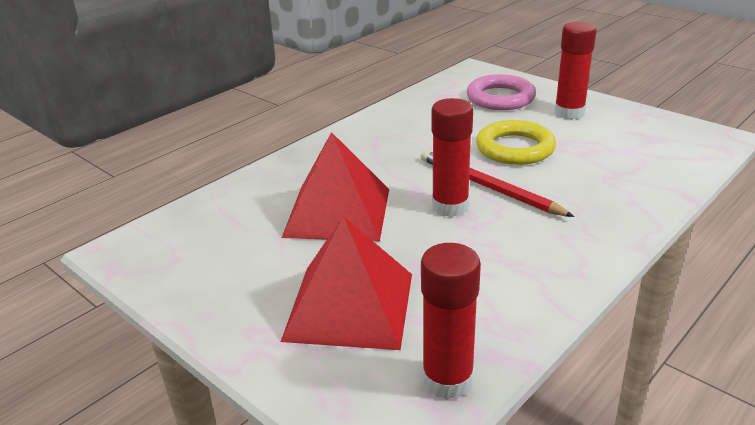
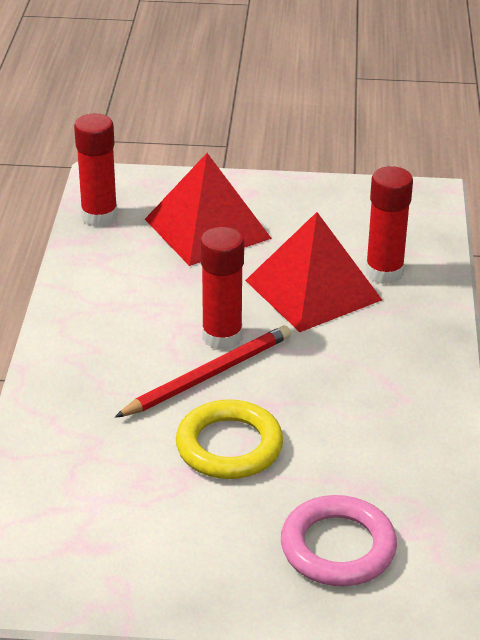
camera: 140 degrees right, 5 degrees up
(488, 187) = (208, 375): red pencil -> red pencil turned 45 degrees counterclockwise
(569, 113) = (216, 554): red glue stick -> red glue stick (384, 272)

